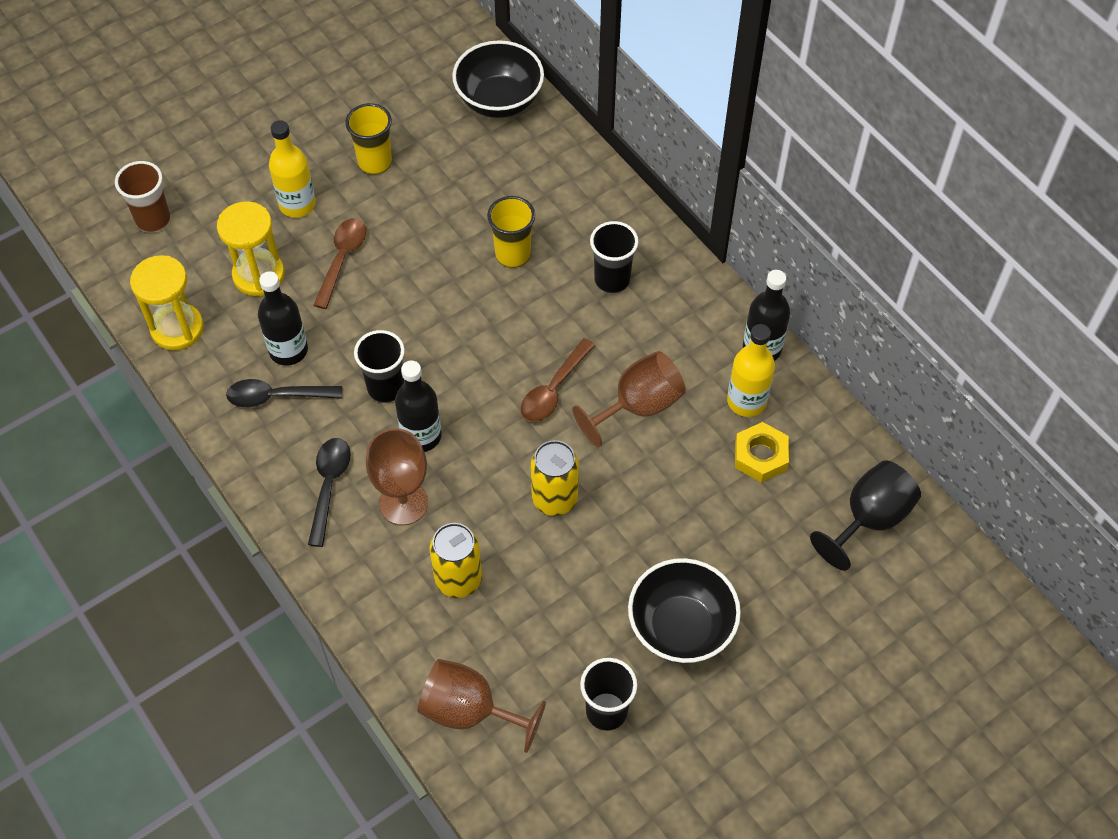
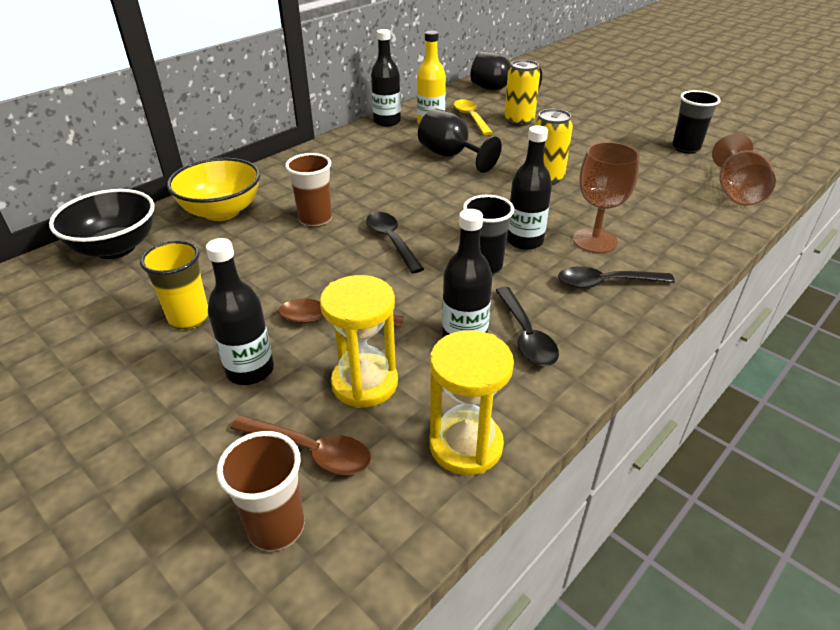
camera: 100 degrees left, 20 degrees down
(297, 204) = (250, 370): yellow bottle -> black bottle
(453, 316) = (391, 241): none -> black spoon
(458, 579) = (641, 208): yellow can -> yellow can (519, 121)
(513, 255) = (315, 219): yellow cup -> brown cup
(549, 176) = (222, 211): none -> yellow bowl
(554, 389) = (450, 188): brown spoon -> brown spoon (311, 451)
(612, 280) = (337, 174): black cup -> none
(638, 406) = (451, 156): brown goblet -> black goblet
(681, 627) = (608, 131): black bowl -> none
(760, 456) = (471, 118): yellow nut -> yellow spoon

